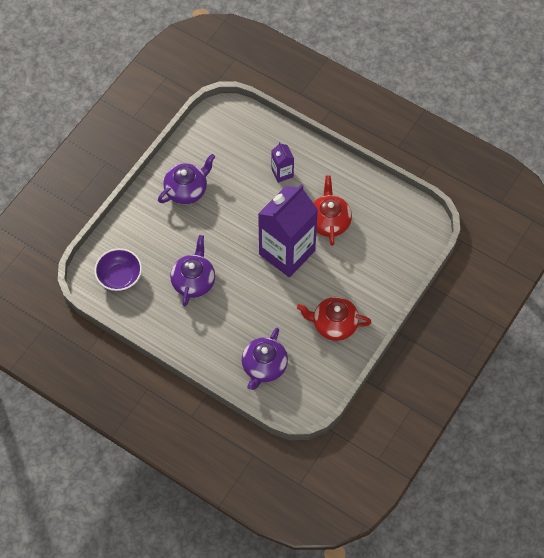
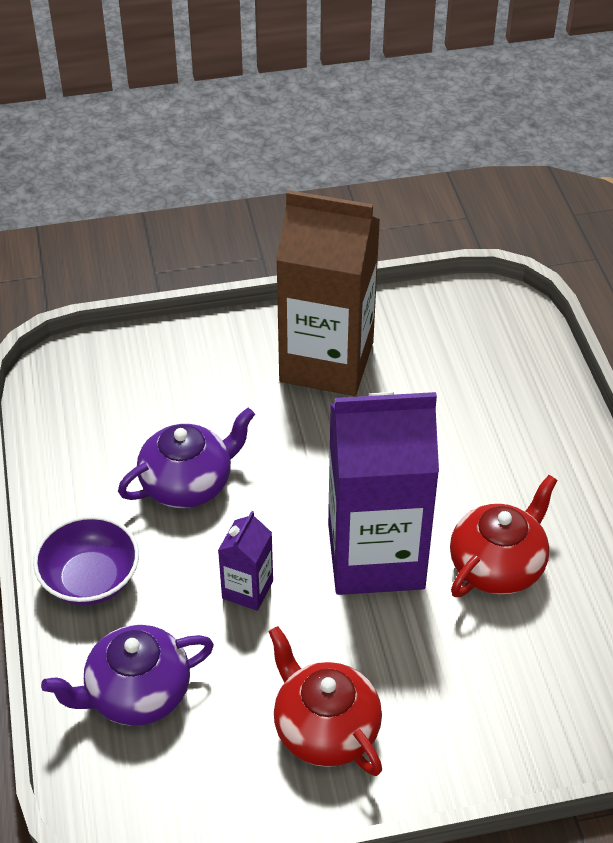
camera: 45 degrees right, 15 degrees down
(120, 277) = (98, 398): purple bowl -> purple bowl (90, 579)
(187, 190) = (326, 362): purple teapot -> brown carton
(282, 173) = (498, 442): purple carton -> purple carton (247, 589)

